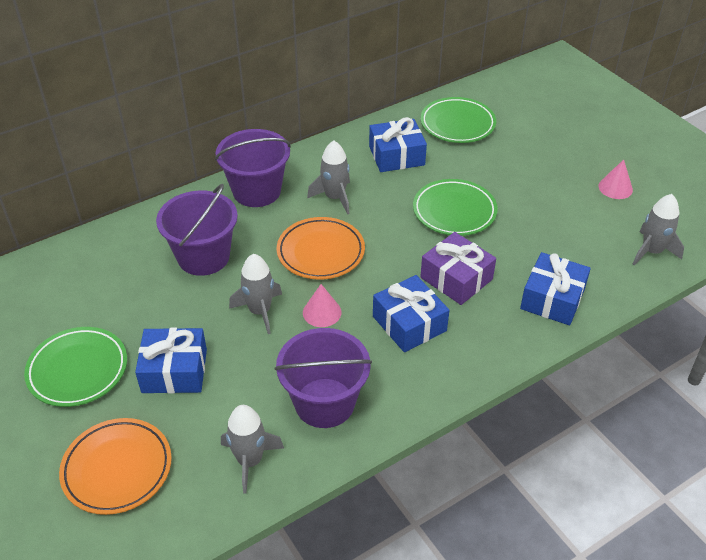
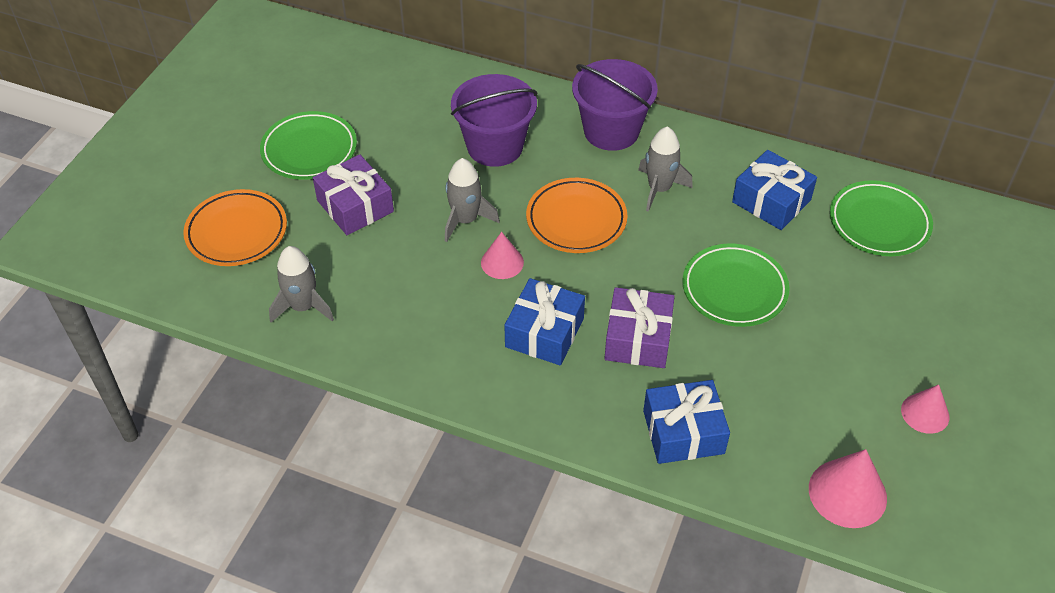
camera: 55 degrees right, 5 degrees up
(174, 371) = (355, 206): blue gift -> purple gift
(324, 403) = (400, 321): purple bucket -> none
(651, 251) = (847, 493): grey rocket -> pink cone

